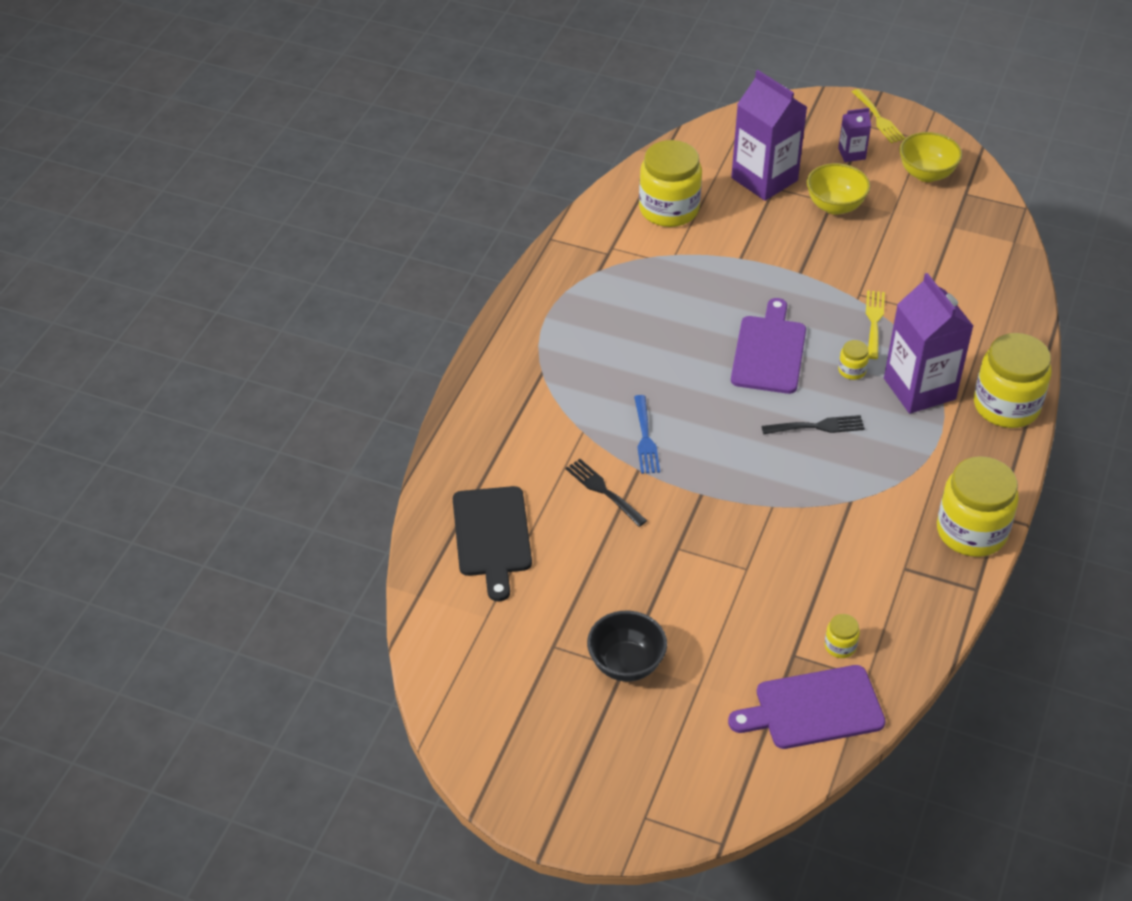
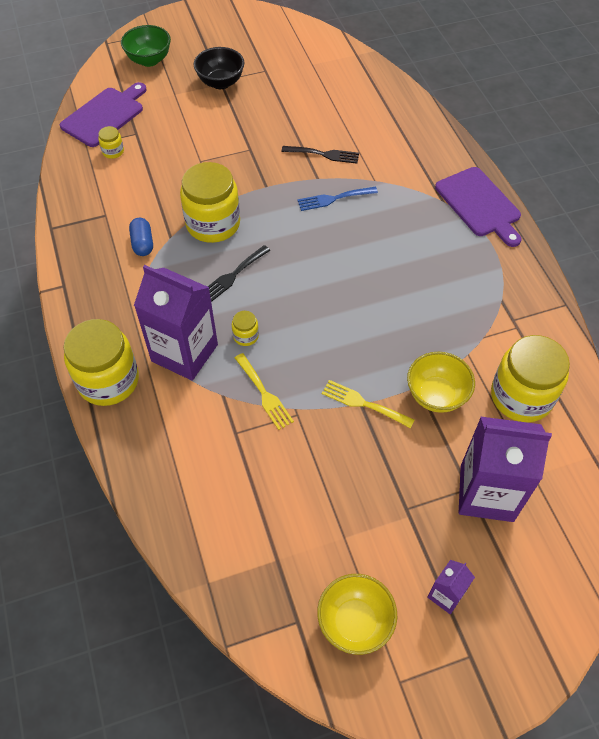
camera: 140 degrees right, 10 degrees up
(492, 536) = (354, 98): black cutting board -> none
(645, 438) = (333, 199): blue fork -> blue fork turned 60 degrees counterclockwise
(687, 766) = (149, 60): none -> green bowl
(769, 351) = (317, 313): purple cutting board -> purple cutting board (479, 205)
(835, 206) = (399, 505): yellow bowl -> yellow bowl (436, 395)
(878, 119) = (468, 680): yellow fork -> yellow fork (363, 403)
(885, 511) = (143, 243): none -> blue capsule
(971, 531) = (76, 263): yellow jar -> yellow jar (213, 224)

